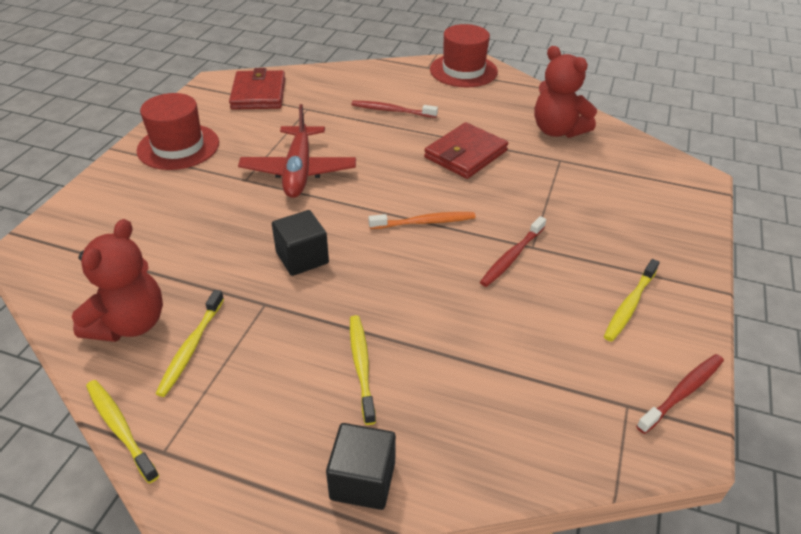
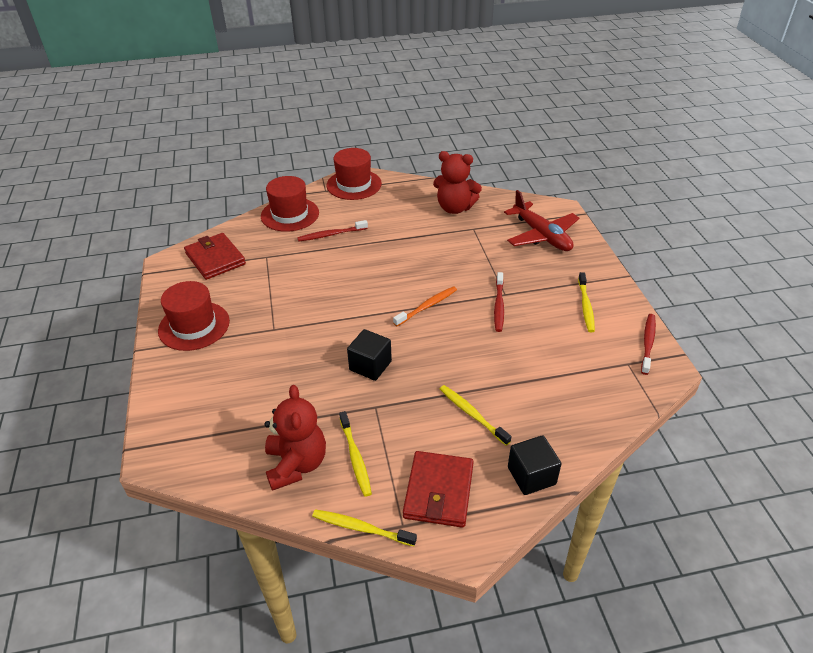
camera: 30 degrees left, 0 degrees up
(299, 171) = (307, 306): red plane -> red plane (541, 235)
(369, 78) = (290, 214): none -> red hat
(465, 154) = (411, 248): red wallet -> red wallet (439, 491)

